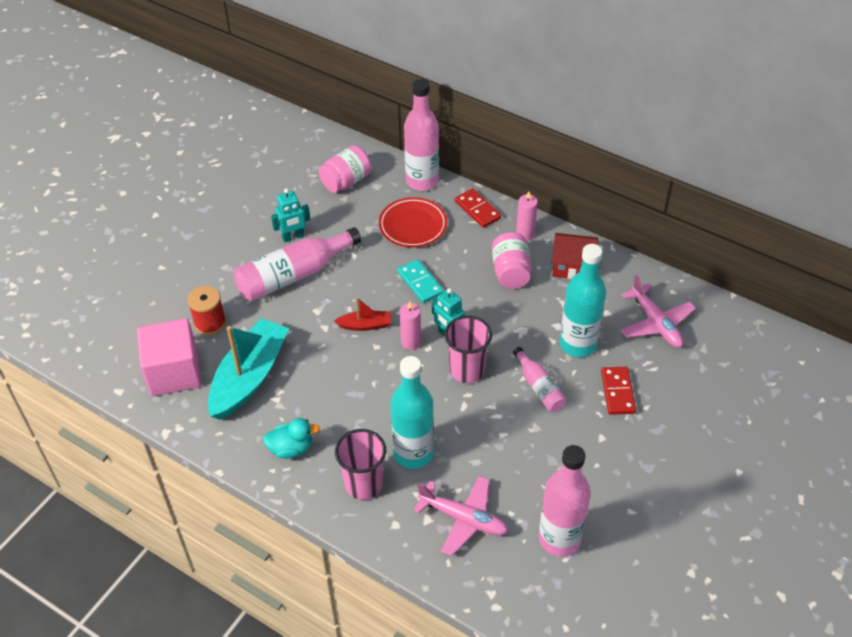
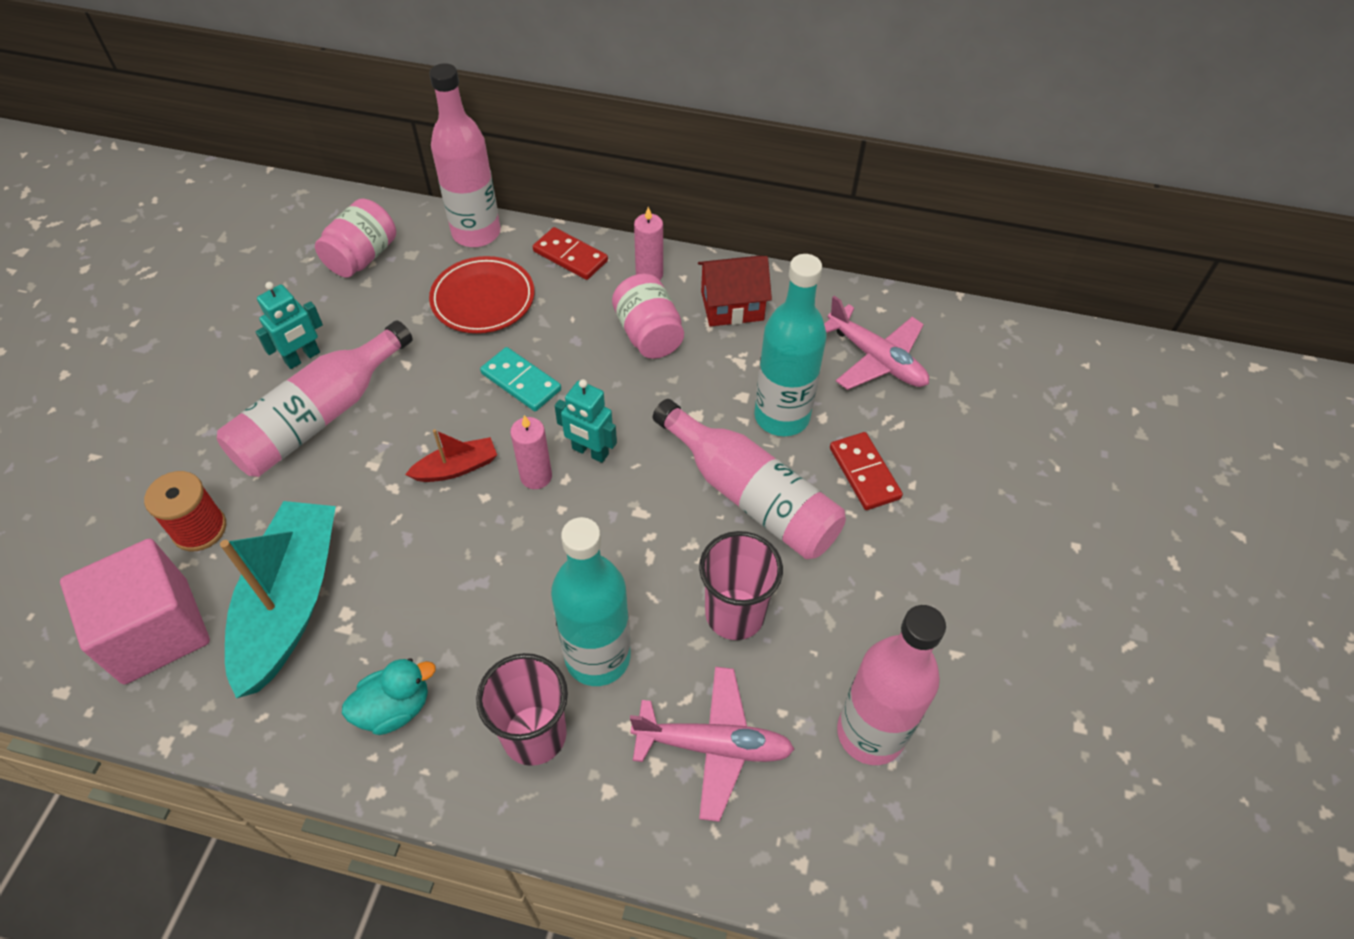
camera: 20 degrees left, 5 degrees up
(467, 370) = (635, 498): pink cup -> pink cup (734, 614)
(539, 387) = (751, 496): pink bottle -> pink bottle, size x1.82

